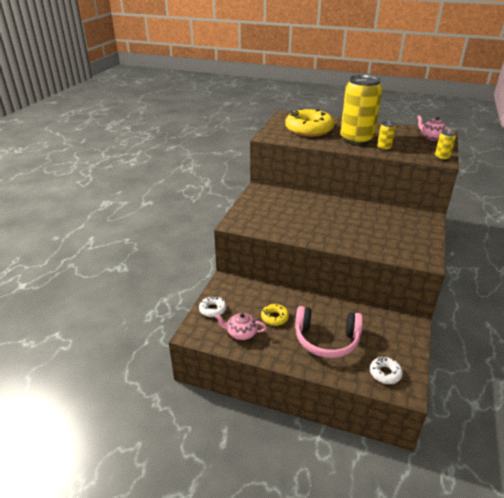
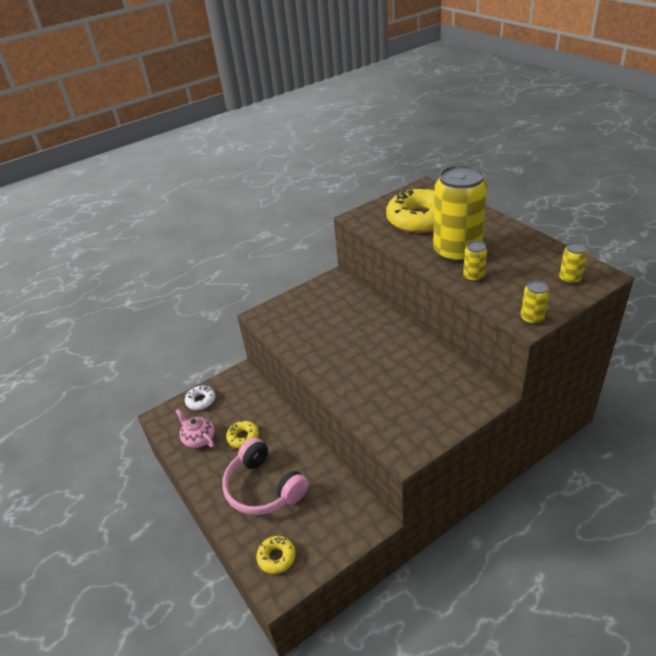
camera: 40 degrees right, 5 degrees up
(385, 373) = (276, 557): white donut -> yellow donut
(431, 137) = (570, 279): pink teapot -> yellow can

